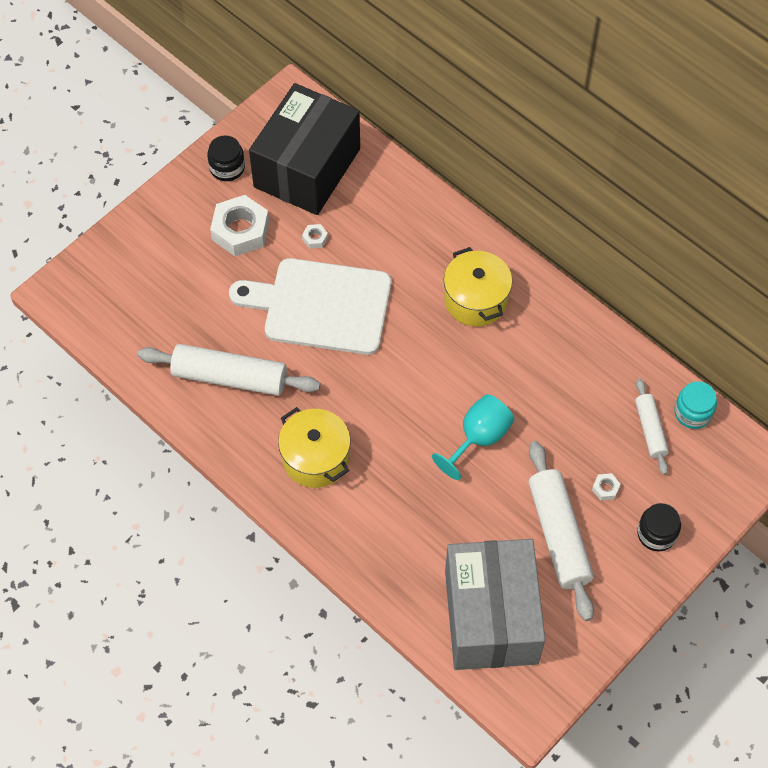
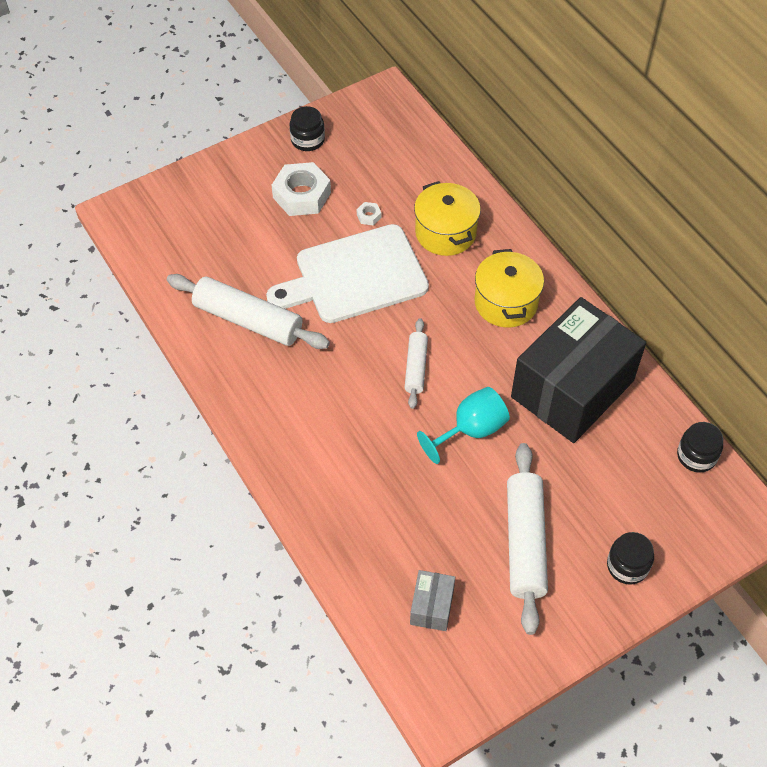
camera: 15 degrees right, 5 degrees down
(307, 168) = (381, 154): black box -> black box (572, 389)
(315, 458) = (305, 412): yellow pot -> yellow pot (445, 233)
(321, 306) = (355, 276): white cutting board -> white cutting board turned 45 degrees counterclockwise
(491, 617) = (432, 606): grey box -> grey box, size x0.41
(605, 488) = (586, 508): white nut -> none
(650, 429) = (648, 462): white rolling pin -> white rolling pin (416, 367)
(693, 412) = (696, 456): turquoise jar -> black jar

